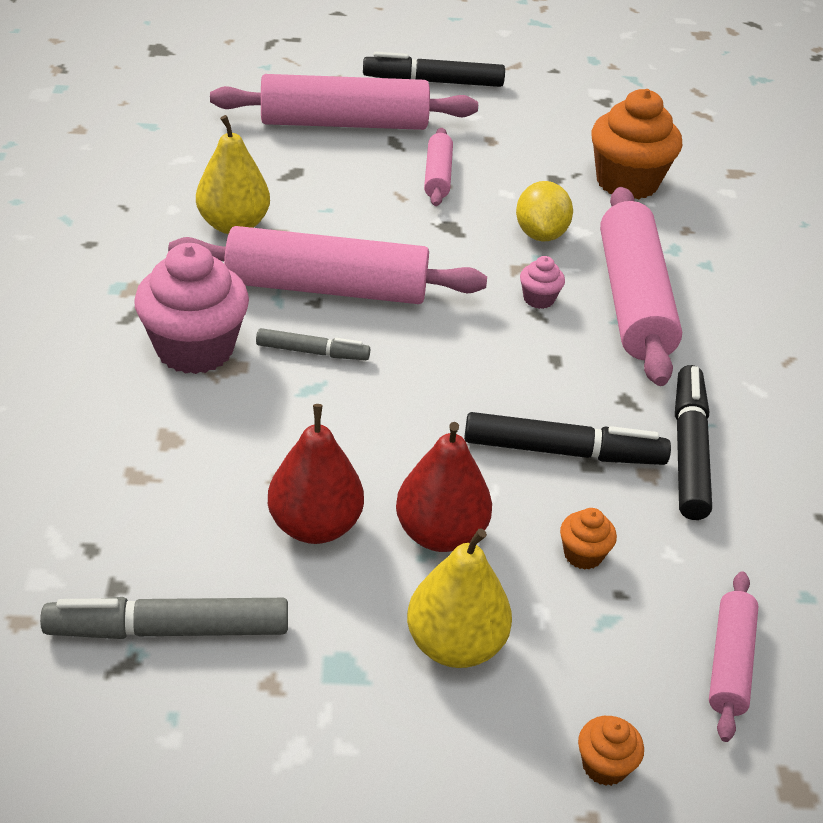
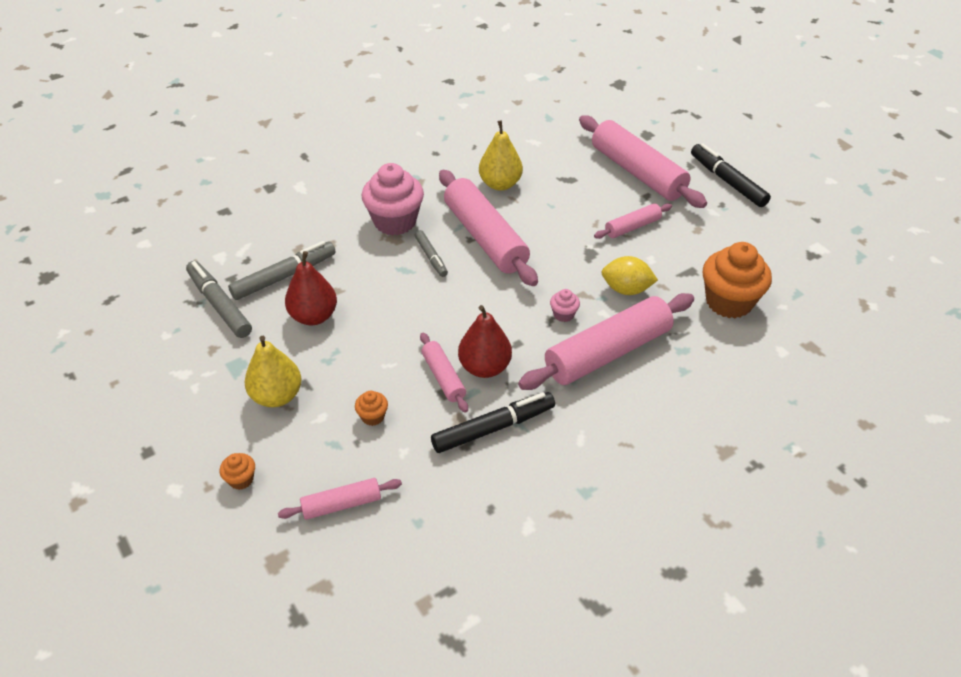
camera: 60 degrees right, 5 degrees up
(185, 520) = (284, 276): none -> grey marker
(440, 534) = (343, 359): red pear -> red pear (484, 367)
(540, 234) = (626, 289): yellow lemon -> yellow lemon turned 45 degrees clockwise
(562, 451) = (443, 377): black marker -> pink rolling pin

